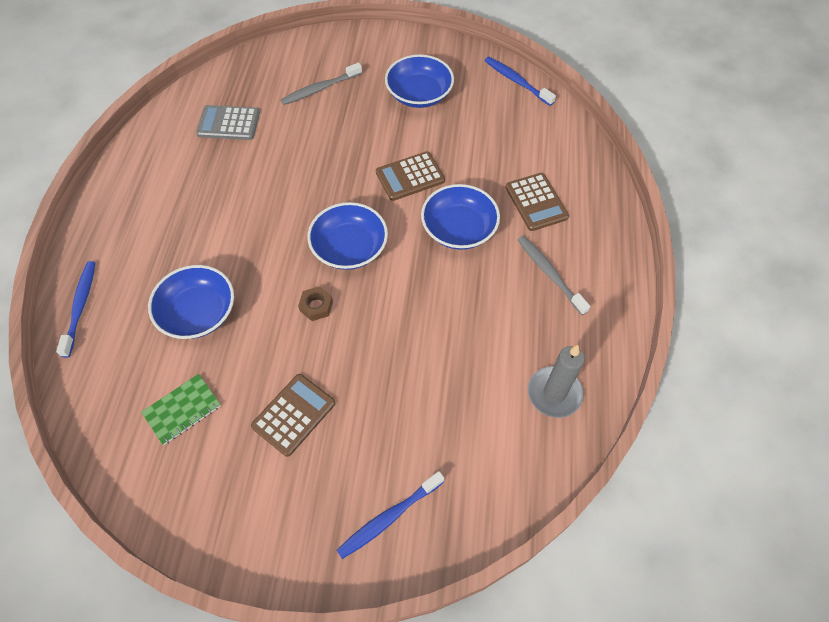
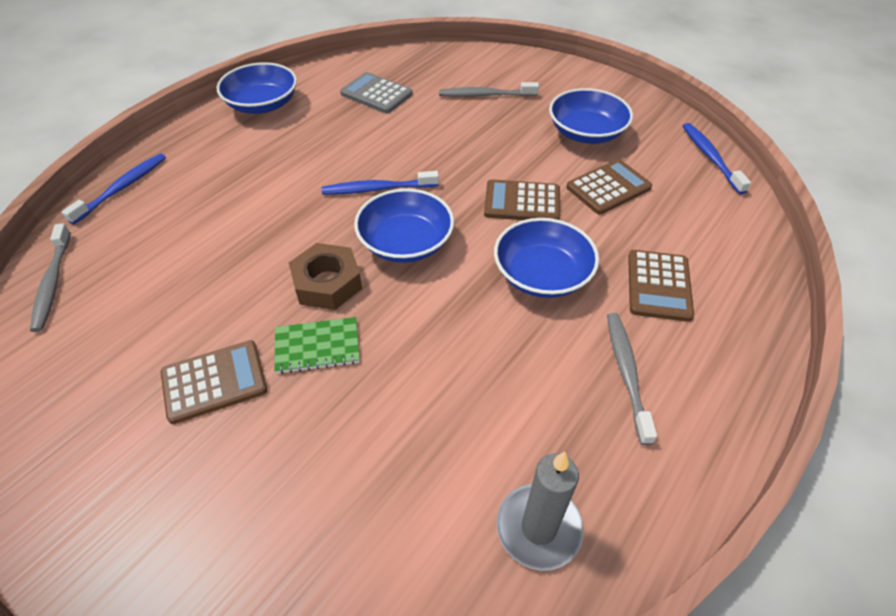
camera: 30 degrees right, 10 degrees down
(100, 410) = (53, 283): none -> grey toothbrush
(182, 410) = (118, 320): green notebook -> green notebook (317, 347)
(198, 313) = (212, 237): blue bowl -> blue bowl (262, 104)
(316, 306) = (327, 283): brown nut -> brown nut, size x1.69
(389, 517) = (215, 566): blue toothbrush -> blue toothbrush (377, 189)
(462, 137) = (608, 187): none -> brown calculator

